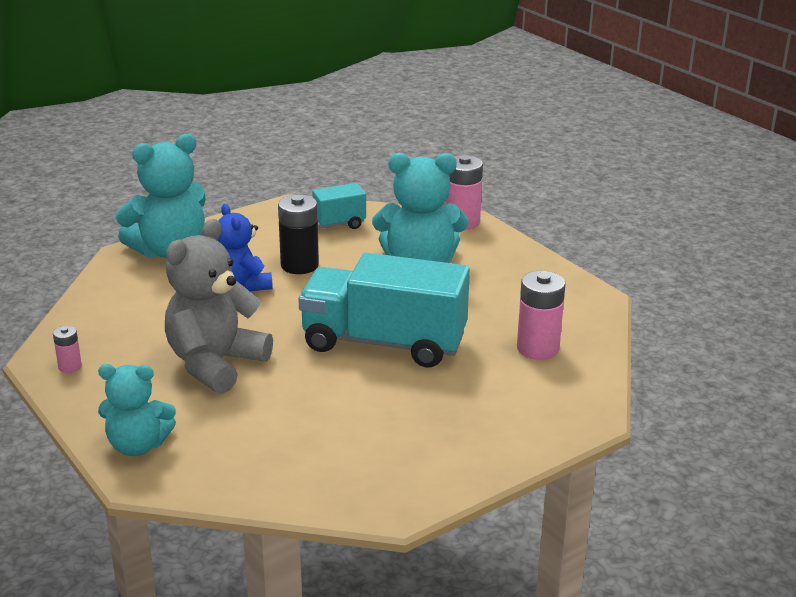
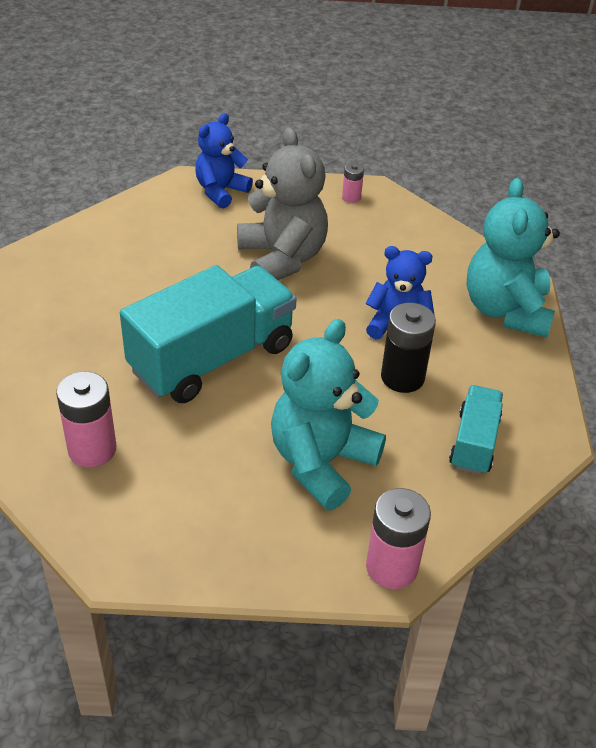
camera: 125 degrees right, 15 degrees up
(138, 445) = (221, 191): turquoise teddy bear -> blue teddy bear

